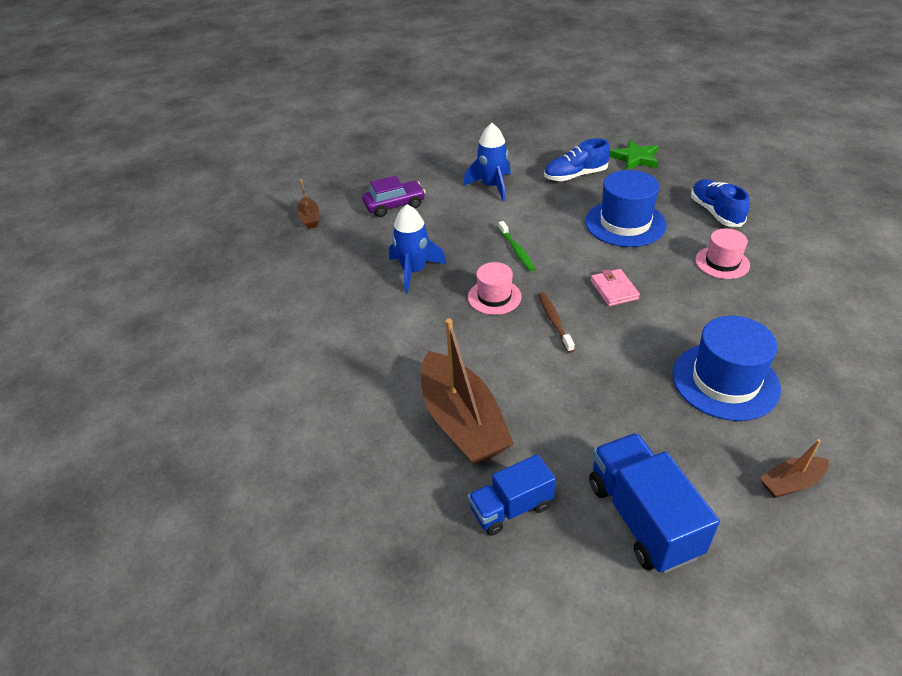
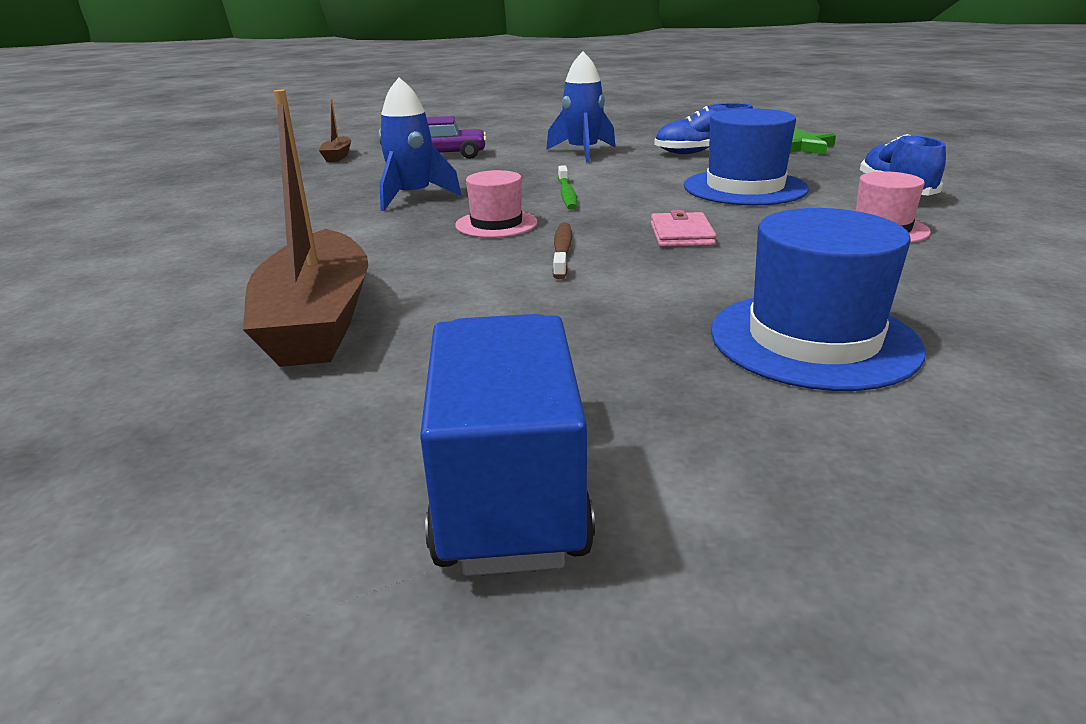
camera: 15 degrees right, 15 degrees down
(511, 508) = (277, 426): blue truck -> none
(791, 483) = (886, 495): brown boat -> none

